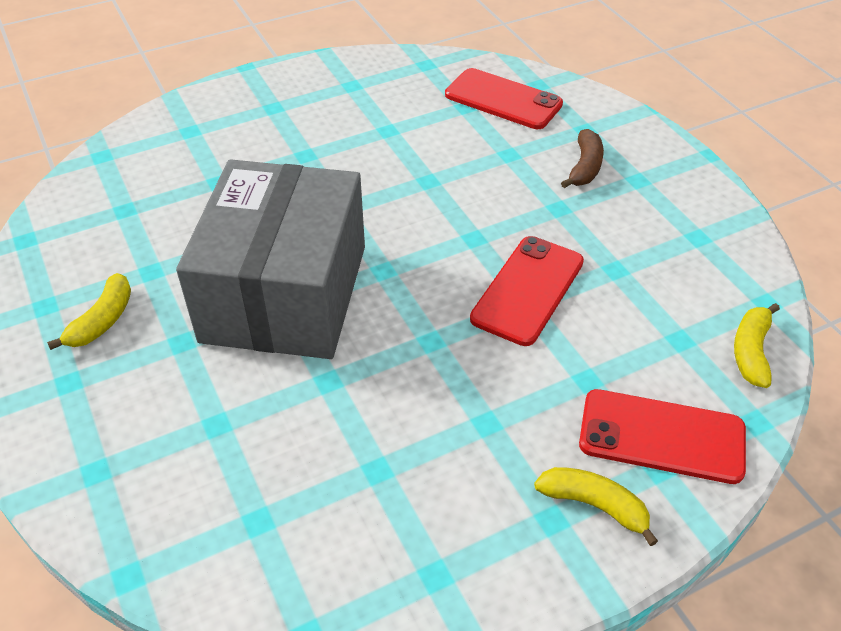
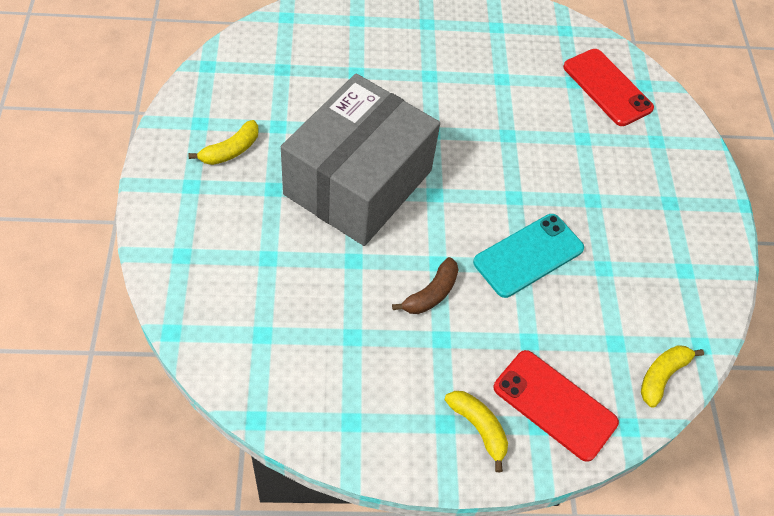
camera: 20 degrees right, 10 degrees up
(528, 290) = (528, 255): red phone -> turquoise phone
(585, 167) = (635, 174): brown banana -> brown banana (431, 294)

